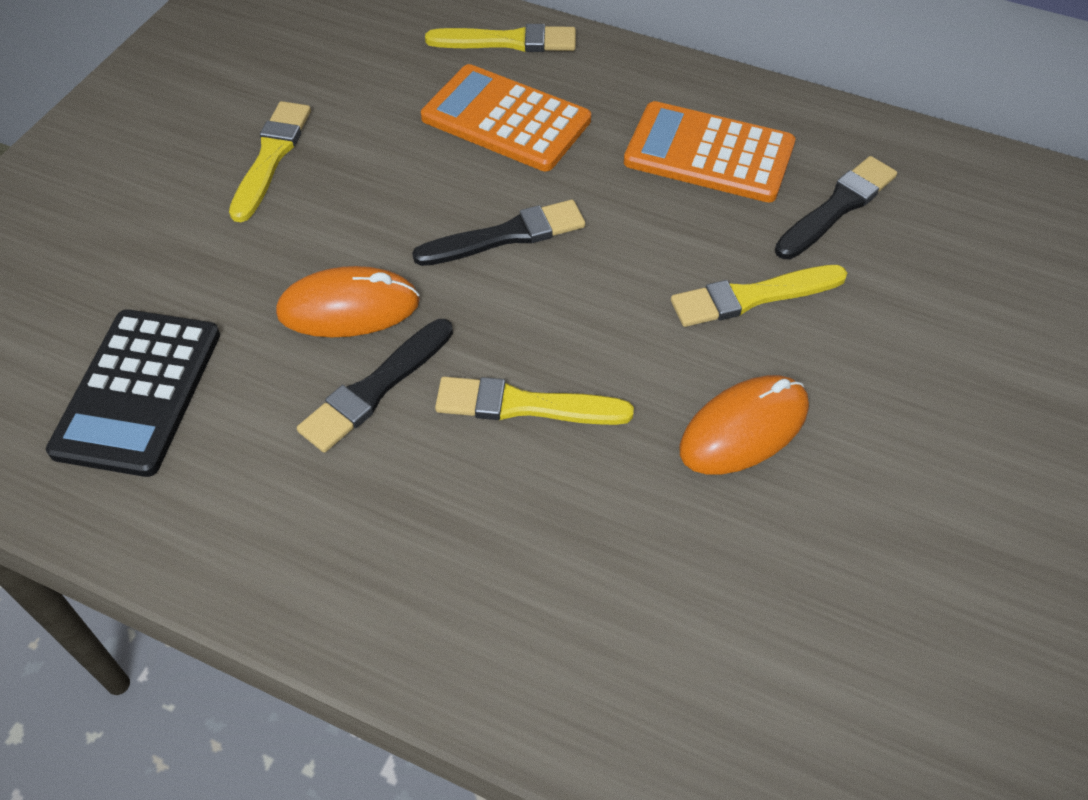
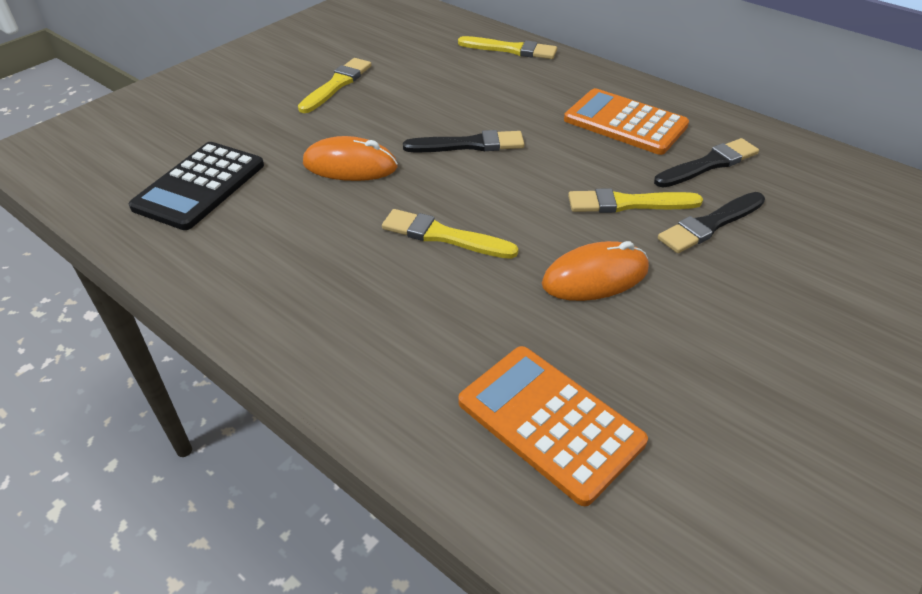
camera: 15 degrees right, 10 degrees down
(375, 388) = (348, 210): black brush -> black brush (710, 224)
(506, 119) = (493, 87): orange calculator -> orange calculator (549, 422)

